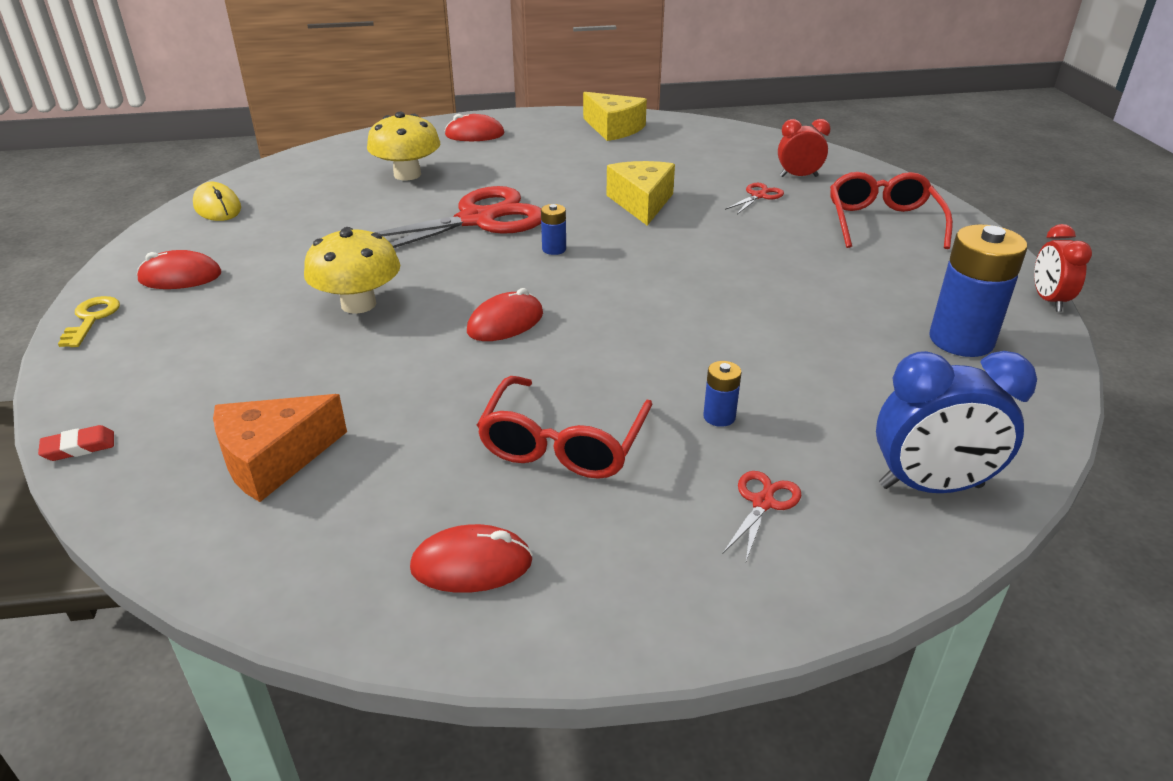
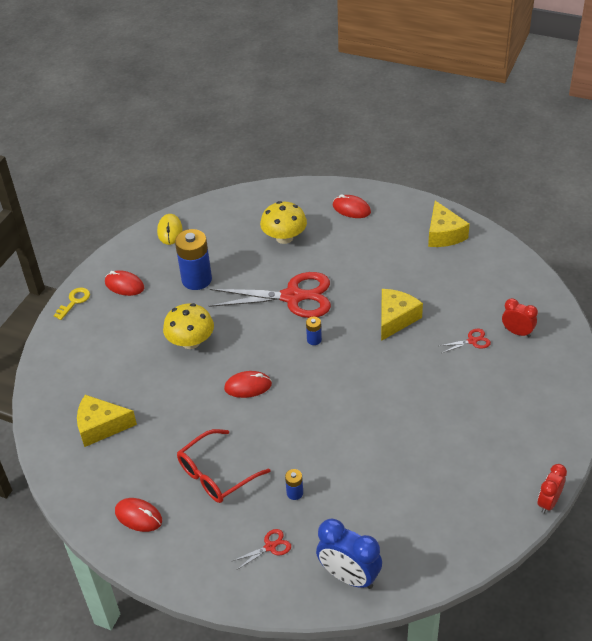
camera: 35 degrees right, 10 degrees up
(79, 447) = (36, 384): red eraser -> none
(273, 459) = (101, 426): orange cheese -> yellow cheese
(882, 222) = (524, 397): red glasses -> none
(961, 340) = (463, 505): blue battery -> blue battery (196, 279)

